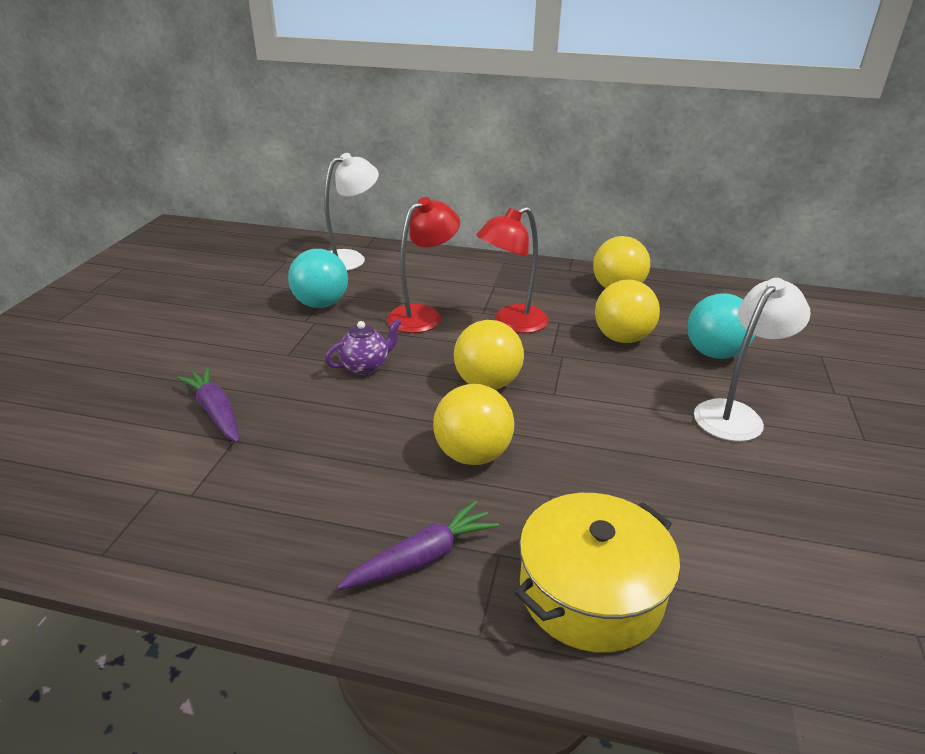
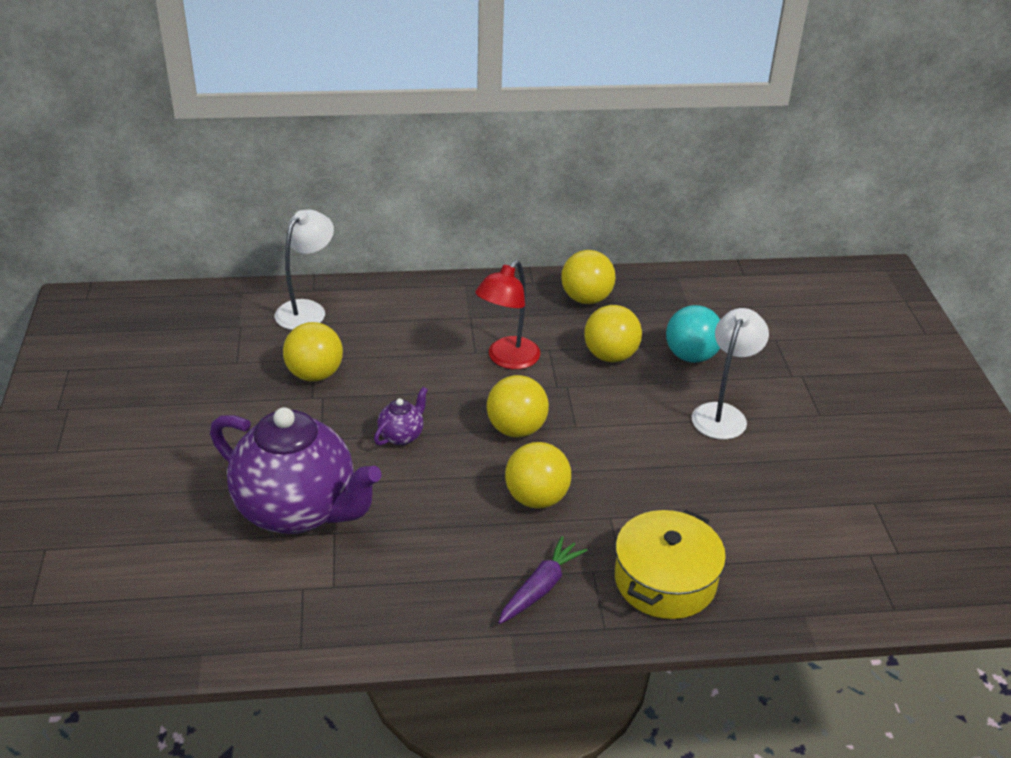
camera: 20 degrees left, 5 degrees up
(216, 412) = (298, 511): purple carrot -> purple teapot
(321, 304) = (315, 374): turquoise ball -> yellow ball
(423, 315) = (421, 367): red lamp -> none

